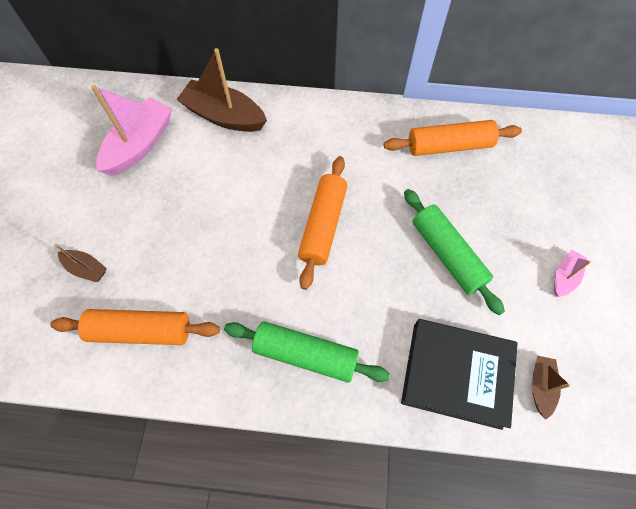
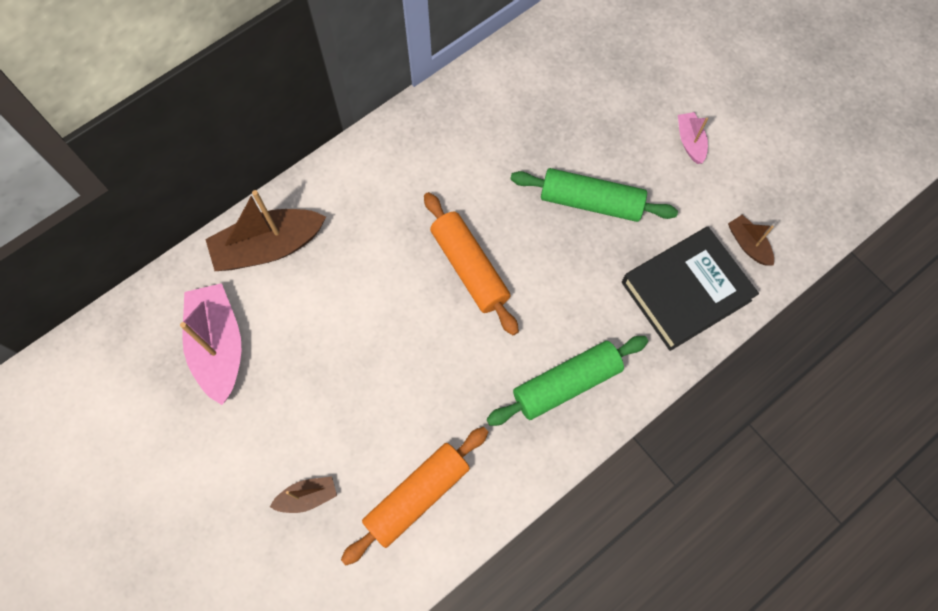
camera: 45 degrees left, 5 degrees up
(449, 146) = (500, 101): orange rolling pin -> none

